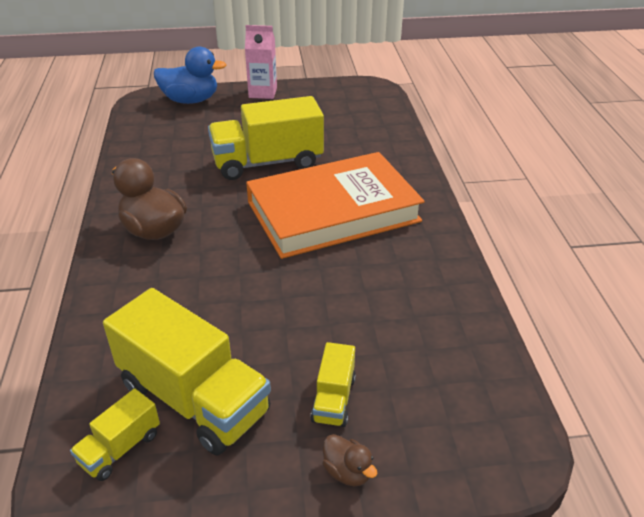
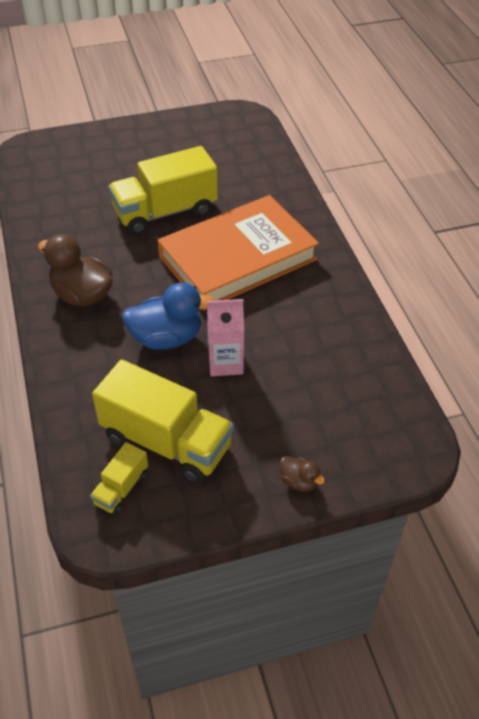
camera: 10 degrees left, 10 degrees up
(190, 100) = (69, 146): blue duck -> blue duck (166, 338)
(263, 93) = (139, 130): pink carton -> pink carton (225, 363)
(333, 399) = (276, 427): yellow truck -> none

